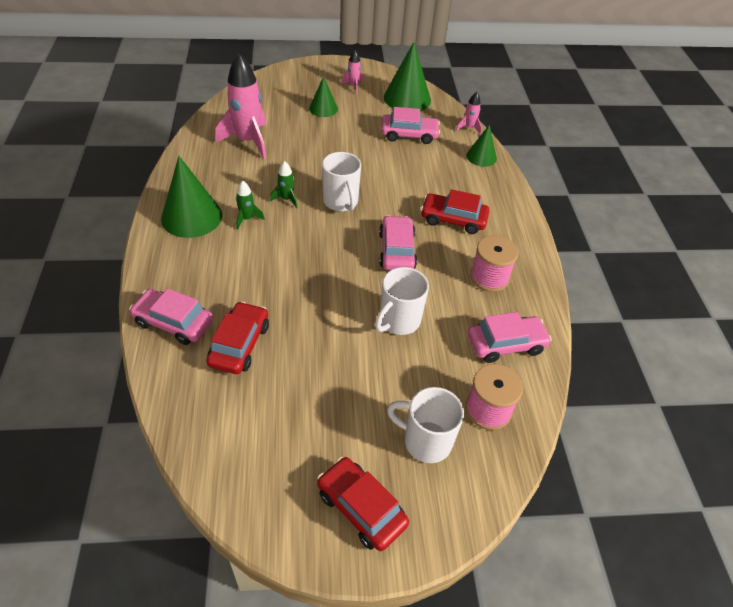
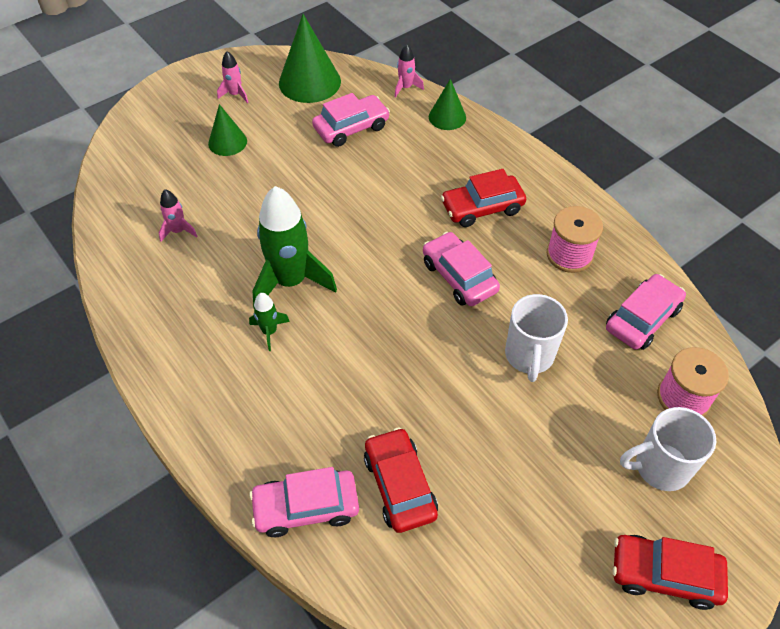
camera: 30 degrees left, 5 degrees up
(191, 217) = (203, 366): green cone -> none
(248, 141) = (178, 231): pink rocket -> pink rocket, size x0.46
(286, 199) = (291, 281): green rocket -> green rocket, size x2.16
(341, 202) = (353, 251): white mug -> none

